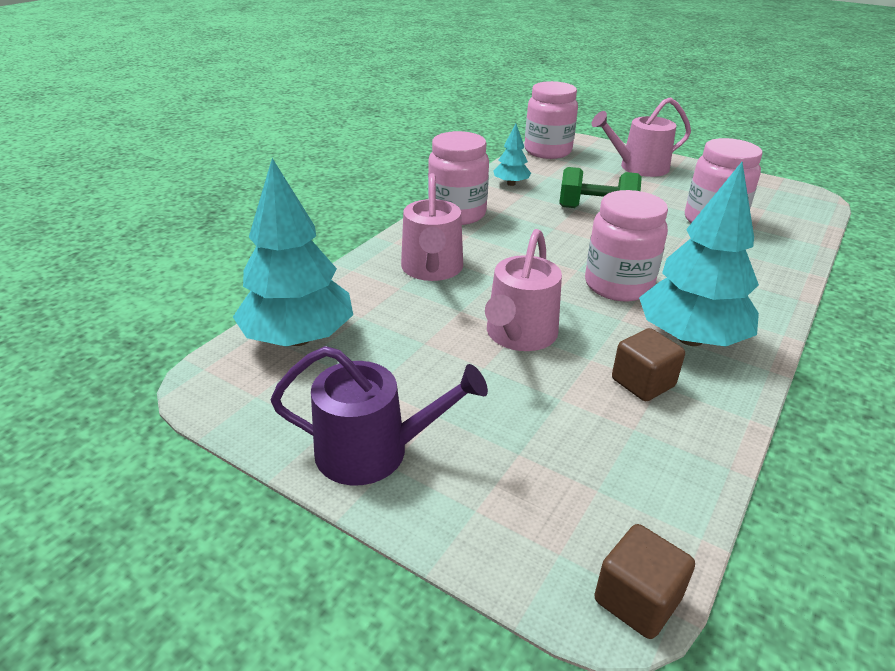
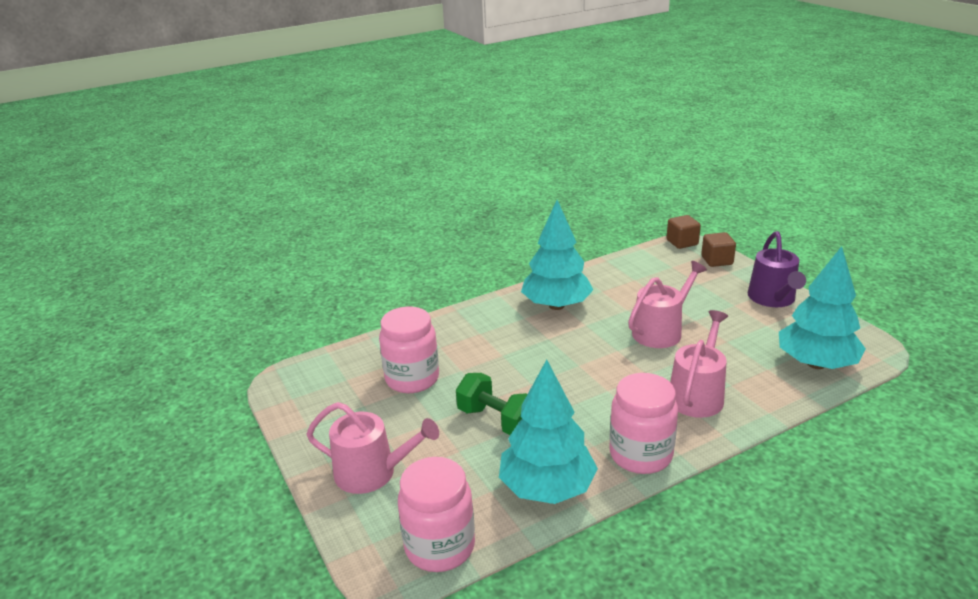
camera: 150 degrees left, 5 degrees down
(373, 451) = (773, 298): purple watering can -> purple watering can turned 120 degrees counterclockwise
(511, 184) = (547, 488): turquoise tree -> turquoise tree, size x2.07
(618, 285) = (562, 345): pink jar -> none
(642, 383) = (610, 293): brown cube -> brown cube (717, 260)

